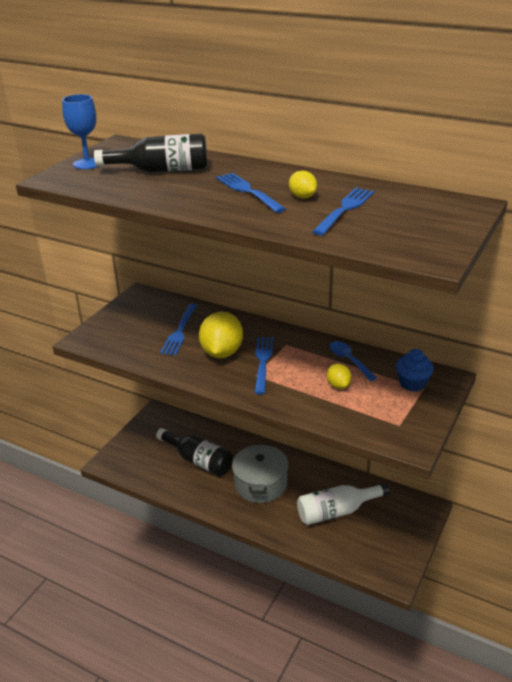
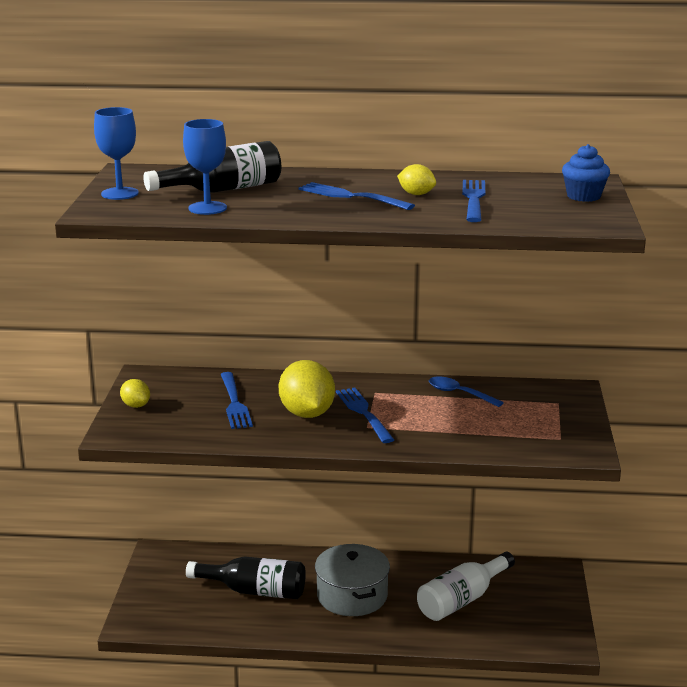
camera: 25 degrees left, 10 degrees down
(130, 186) = (207, 208): none -> blue goblet
(338, 385) = (467, 418): yellow lemon -> yellow lemon (136, 405)
(412, 383) = (543, 401): blue cupcake -> blue cupcake (583, 196)

